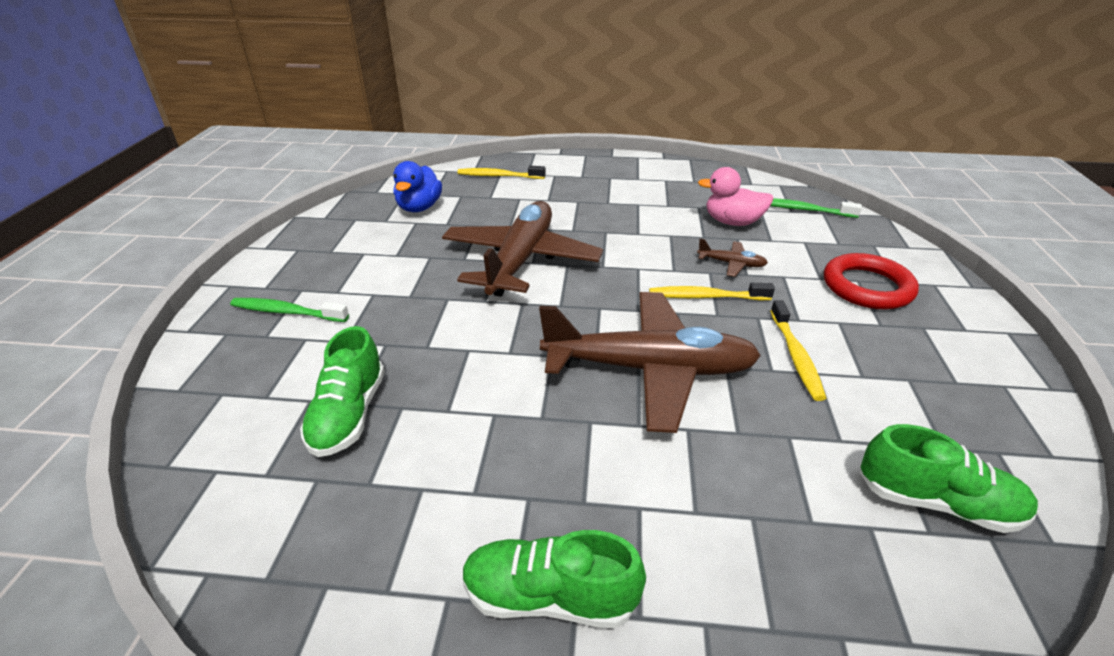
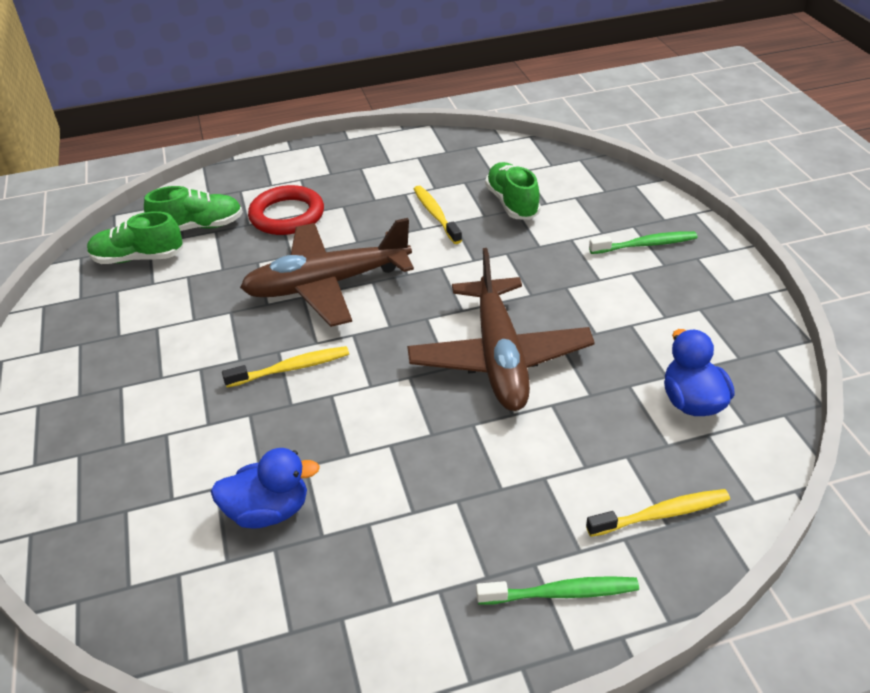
camera: 160 degrees right, 5 degrees up
(549, 597) = (344, 173): green shoe -> green shoe (199, 227)
(731, 264) = (267, 424): brown plane -> none
(732, 222) = (269, 511): pink duck -> blue duck
(795, 356) = (209, 329): yellow toothbrush -> yellow toothbrush (436, 215)
(803, 210) = (159, 583): green toothbrush -> green toothbrush (561, 593)
(867, 287) = (116, 435): red ring -> red ring (287, 215)

